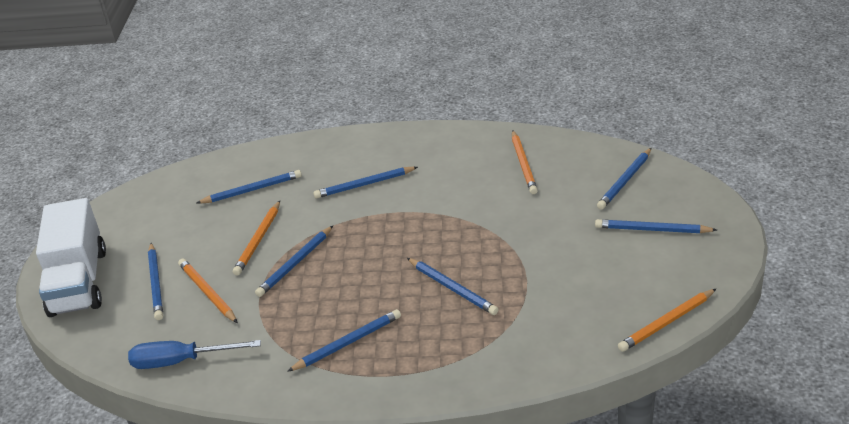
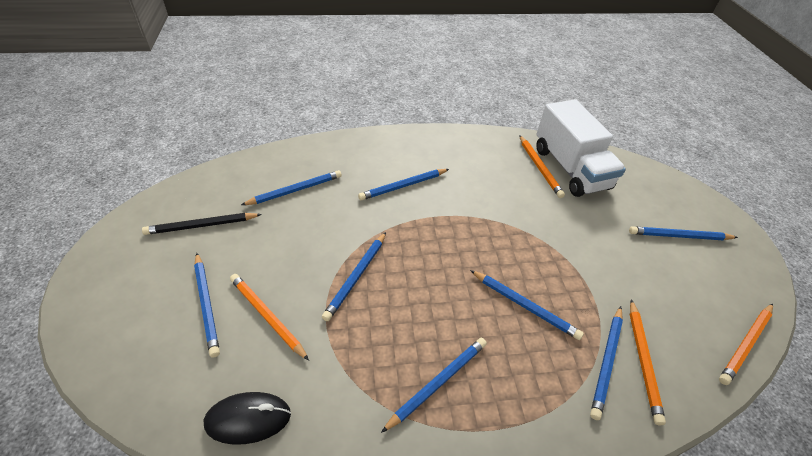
camera: 15 degrees left, 10 degrees up
(79, 282) = (115, 304): white truck -> white truck (570, 168)
(158, 221) = (202, 225): none -> black pencil
(181, 361) = (248, 419): blue screwdriver -> black mouse
(258, 240) = (312, 248): orange pencil -> orange pencil (643, 361)
(625, 181) = (632, 185): blue pencil -> blue pencil (606, 362)

